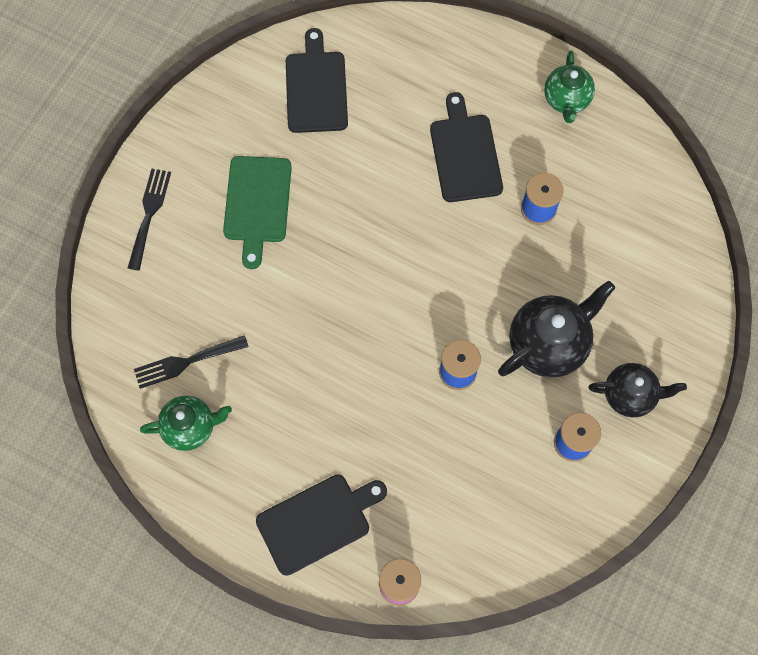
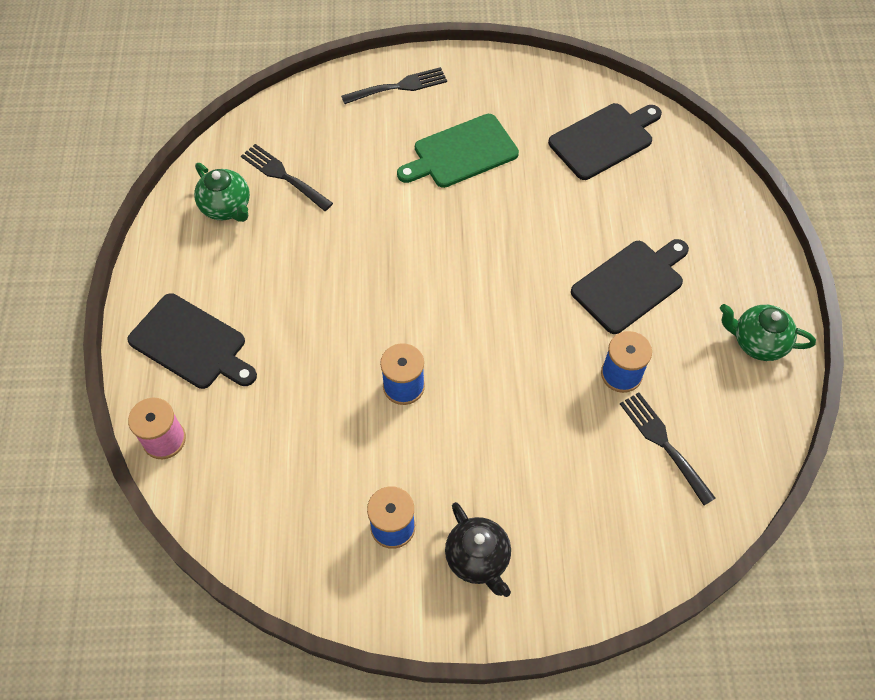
camera: 60 degrees right, 10 degrees down
(548, 344) = (484, 453): black teapot -> none
(566, 100) = (757, 342): green teapot -> green teapot turned 45 degrees clockwise
(610, 215) = (663, 443): none -> black fork

